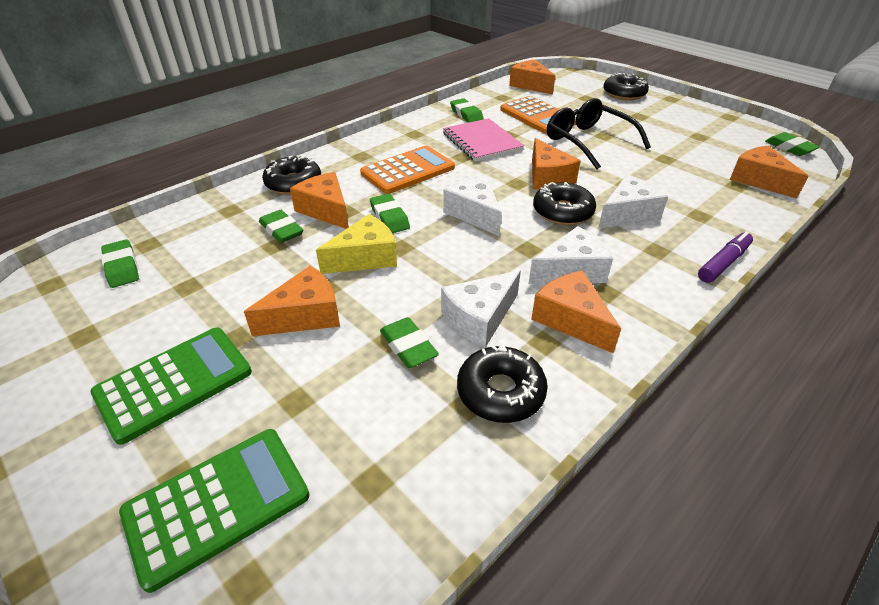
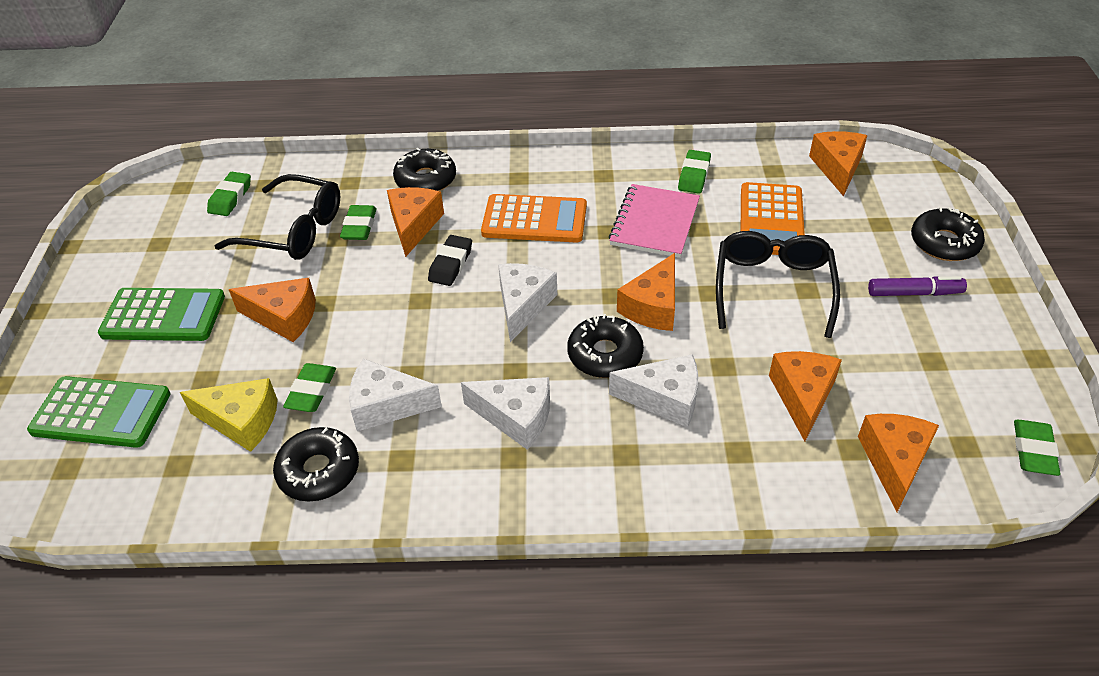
camera: 45 degrees right, 5 degrees up
(224, 259) = (294, 230): none -> black glasses
(365, 258) = (382, 293): yellow cheese -> yellow cheese (242, 421)
(389, 217) = (451, 264): green eraser -> black eraser
(571, 320) = (447, 458): orange cheese -> orange cheese (802, 396)
(723, 263) = (666, 513): purple marker -> purple marker (914, 293)

